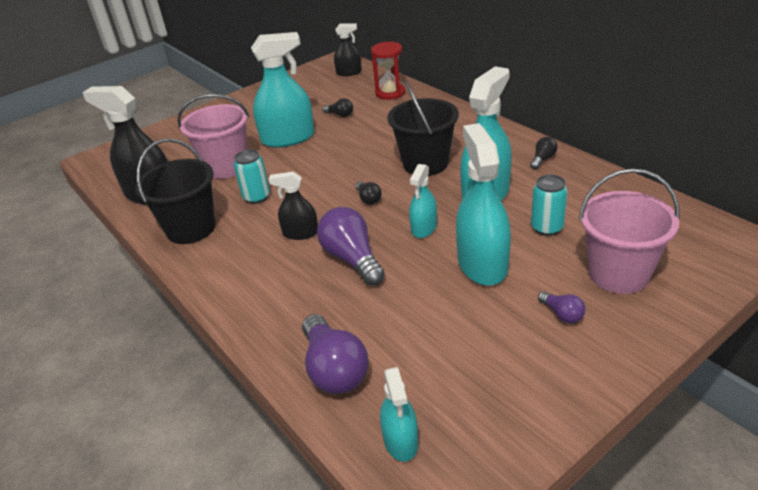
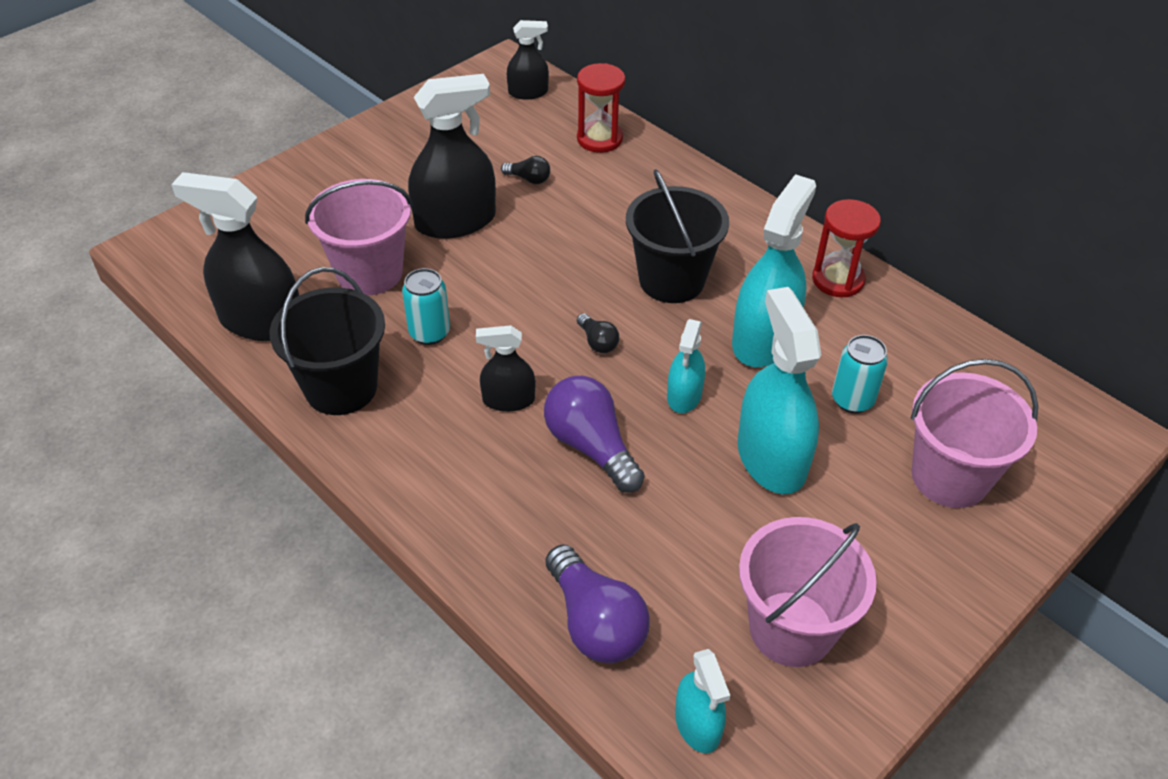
camera: 10 degrees left, 10 degrees up
(288, 138) = (455, 221): turquoise spray bottle -> black spray bottle
(484, 374) = (791, 628): none -> pink bucket
(543, 159) = (838, 280): black light bulb -> red hourglass
(562, 314) = (881, 539): purple light bulb -> none

